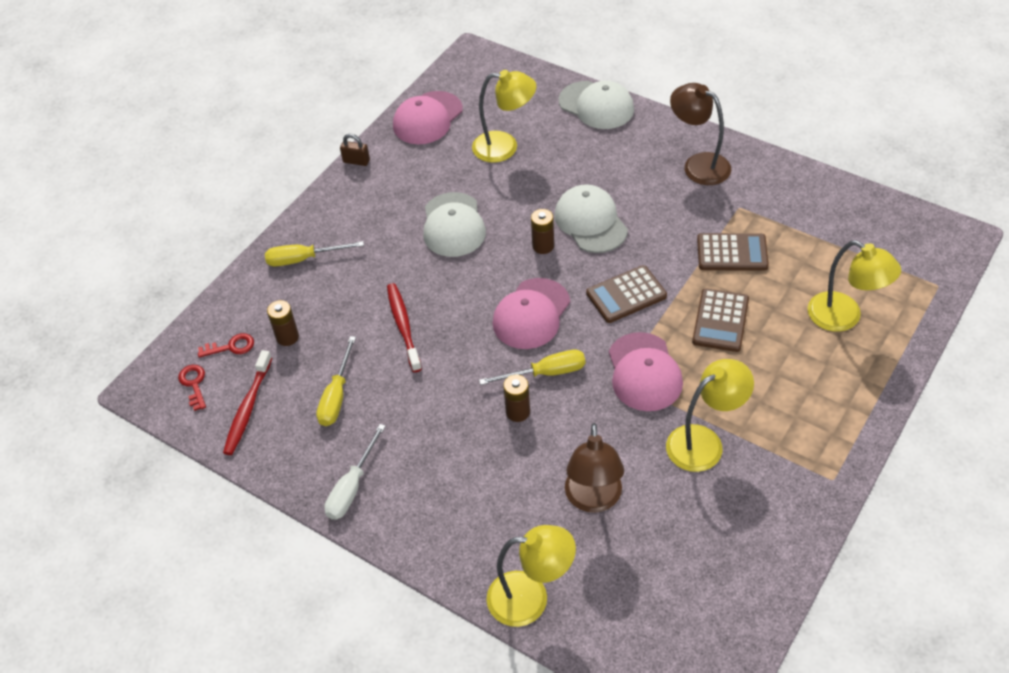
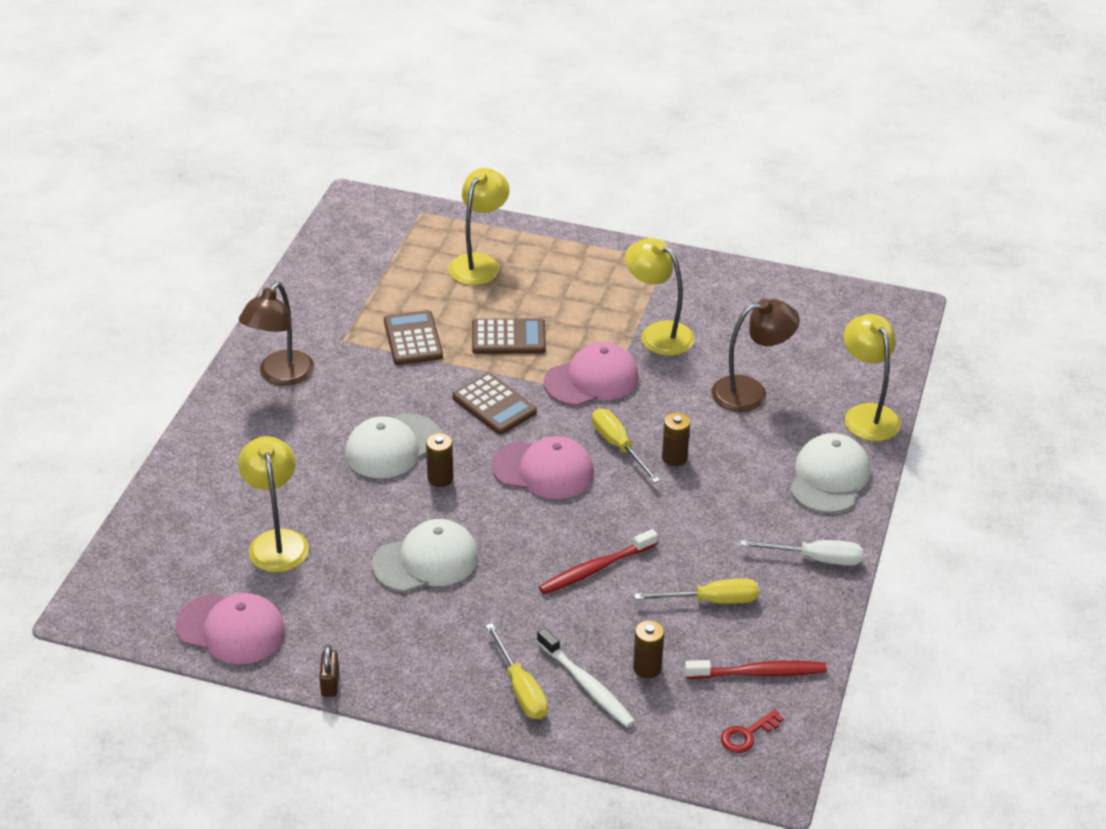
camera: 110 degrees left, 10 degrees down
(231, 347) = (680, 717): red key -> none
(288, 297) = (587, 685): none -> white toothbrush
(596, 105) = (185, 472): white cap -> white cap (829, 477)

